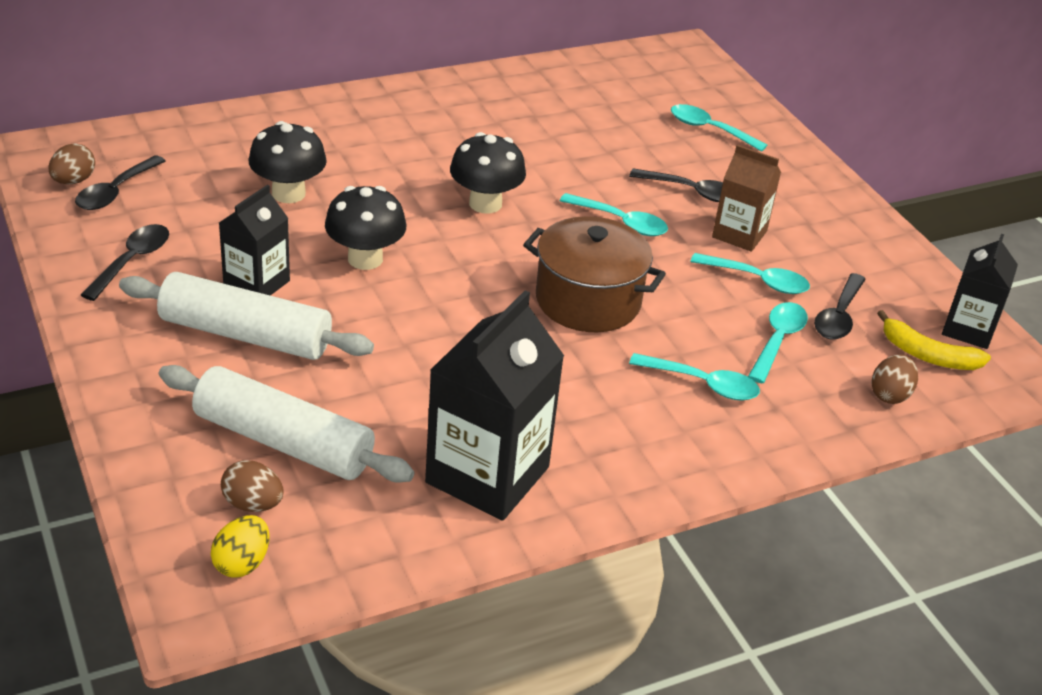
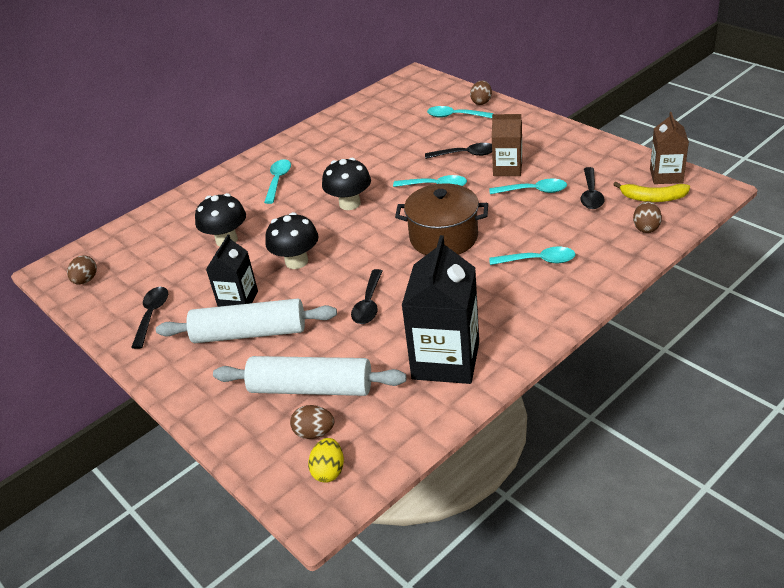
camera: 10 degrees left, 0 degrees up
(116, 192) = (117, 277): black spoon -> black spoon (368, 304)
(760, 122) = (481, 102): none -> brown egg
(777, 341) = (565, 220): turquoise spoon -> turquoise spoon (278, 181)
(968, 329) = (666, 176): black carton -> brown carton

